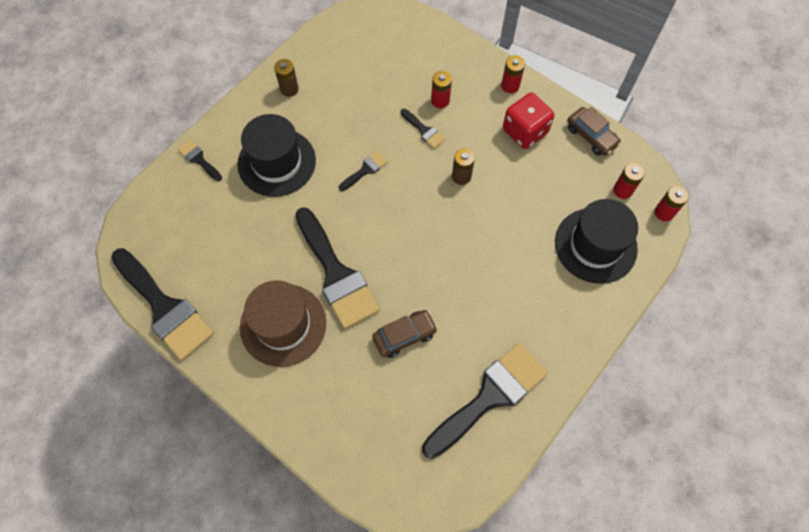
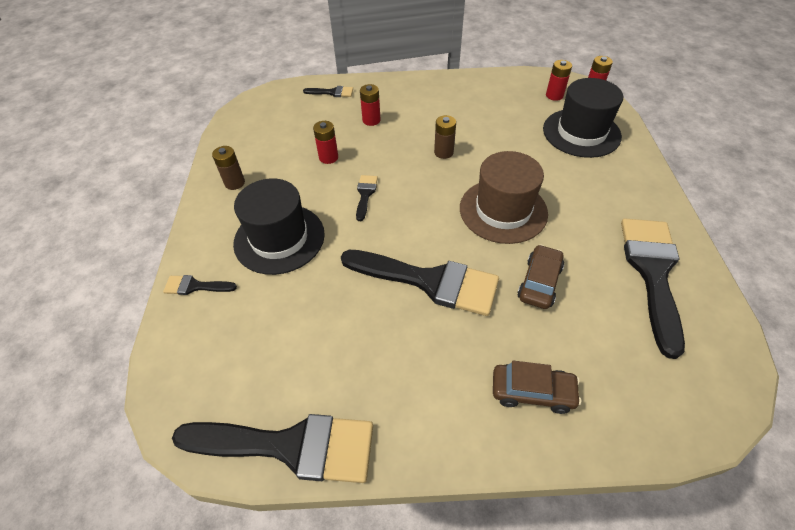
camera: 40 degrees left, 15 degrees down
(283, 325) = (430, 358): brown hat -> brown hat (503, 210)
(424, 130) = (381, 143): black brush -> black brush (332, 92)
(510, 86) = (410, 86): red battery -> red battery (328, 157)
(525, 131) = (452, 103): red dice -> none
(591, 136) = (497, 81): brown car -> brown car (532, 392)

